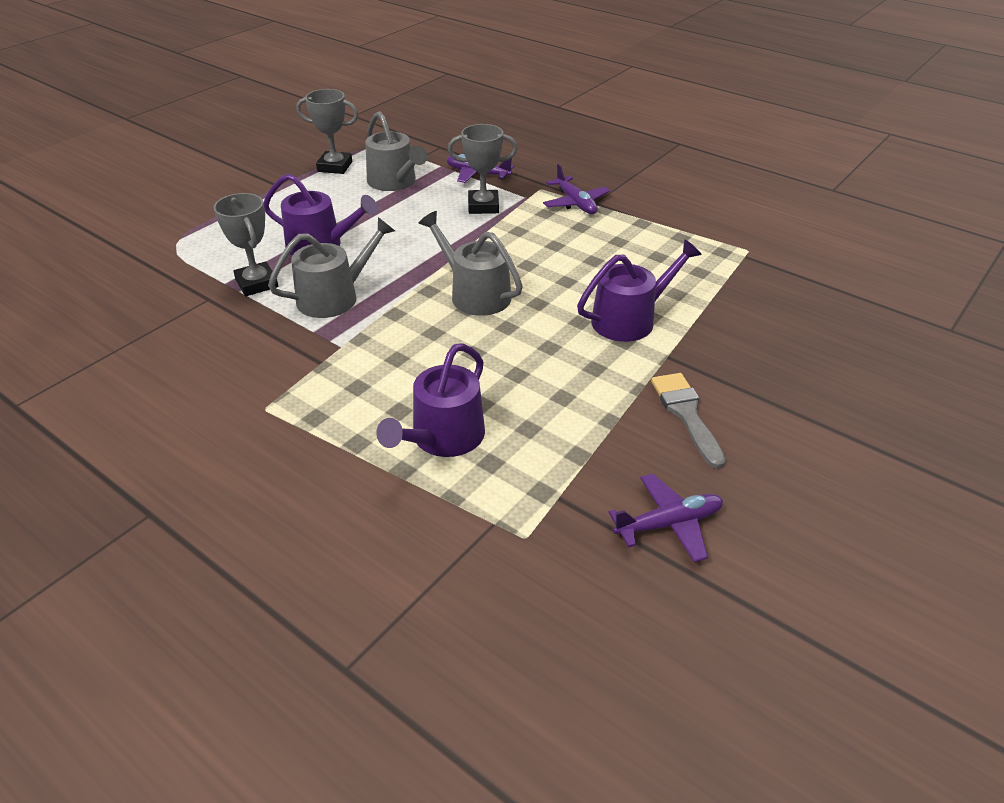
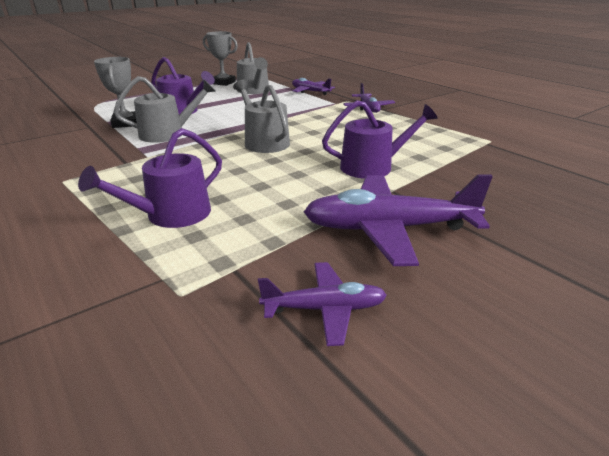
camera: 15 degrees right, 10 degrees down
(483, 206) = (303, 104): grey trophy -> none
(686, 414) = (389, 229): grey brush -> purple plane

